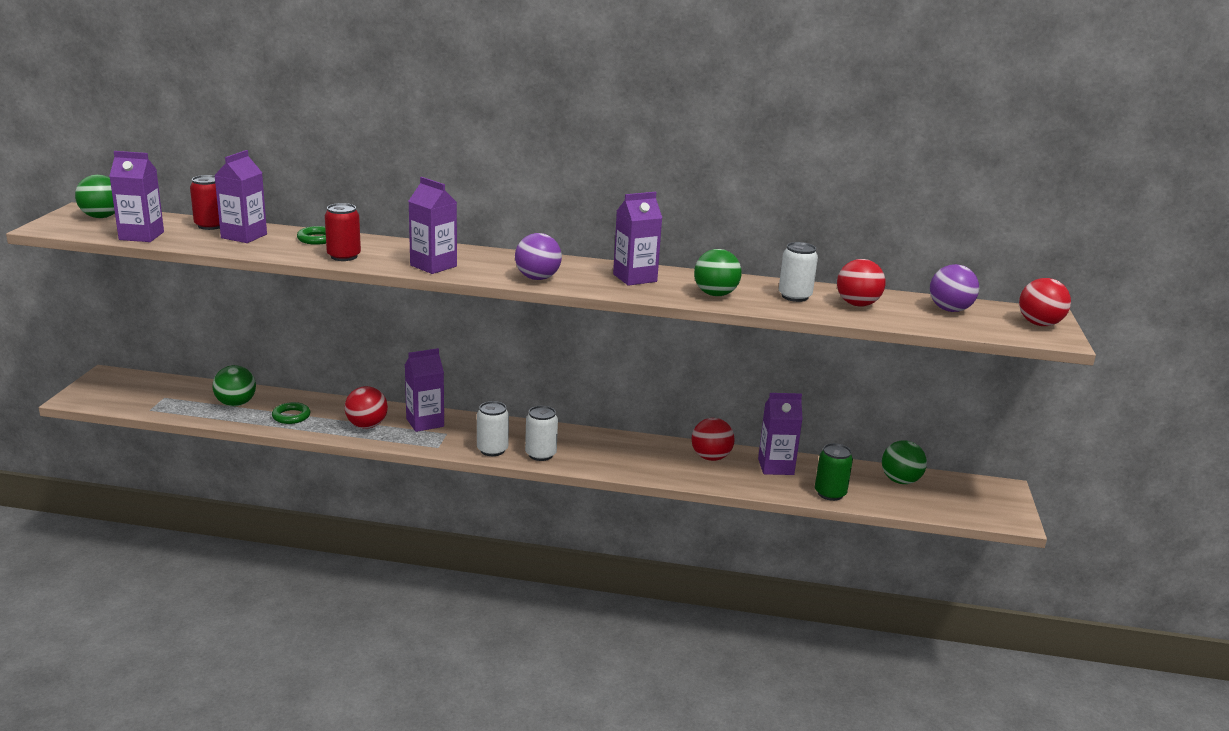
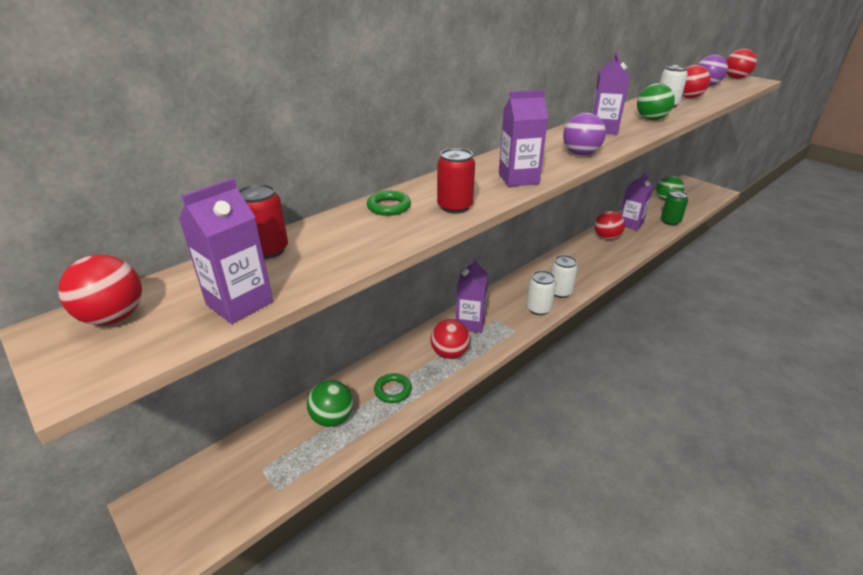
camera: 50 degrees left, 10 degrees up
(102, 217) = (114, 317): green ball -> red ball
(244, 236) = (331, 240): purple carton -> none

